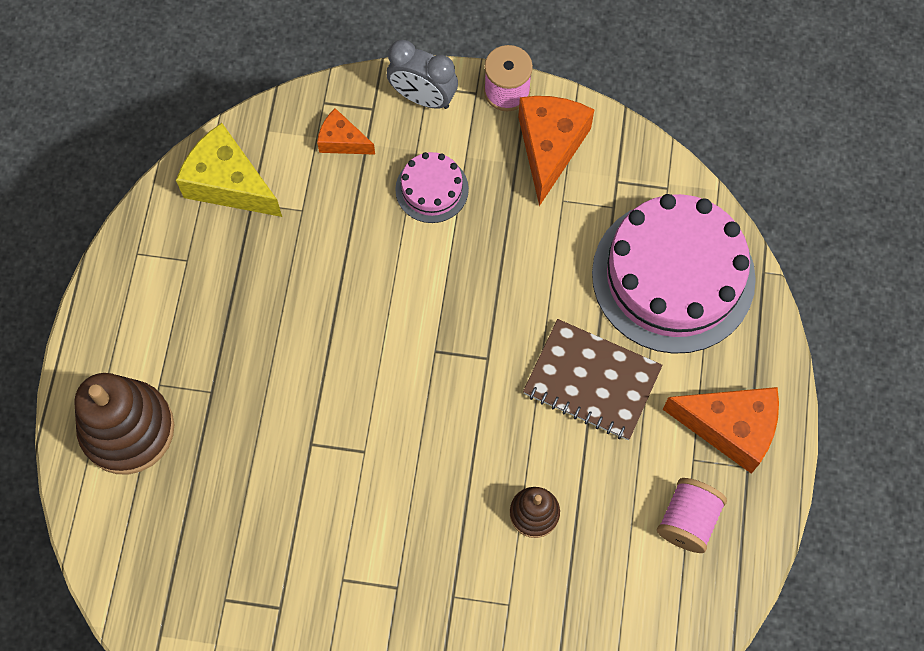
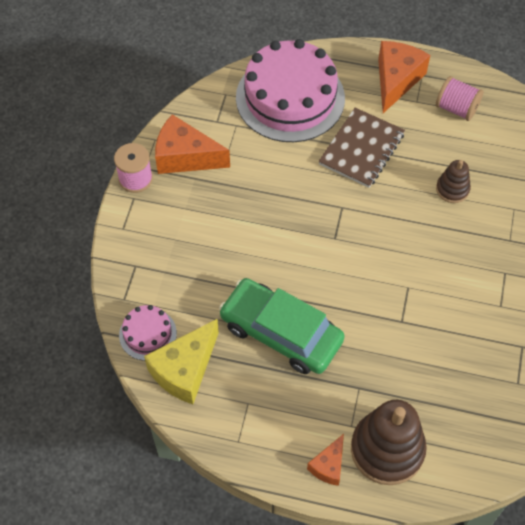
camera: 85 degrees left, 10 degrees down
(286, 291) = (281, 332): none -> green car
(342, 141) = (159, 288): orange cheese -> orange cheese (328, 466)
(423, 98) = (131, 232): grey clock -> none
(432, 189) = (208, 231): pink cake -> pink cake (147, 334)

